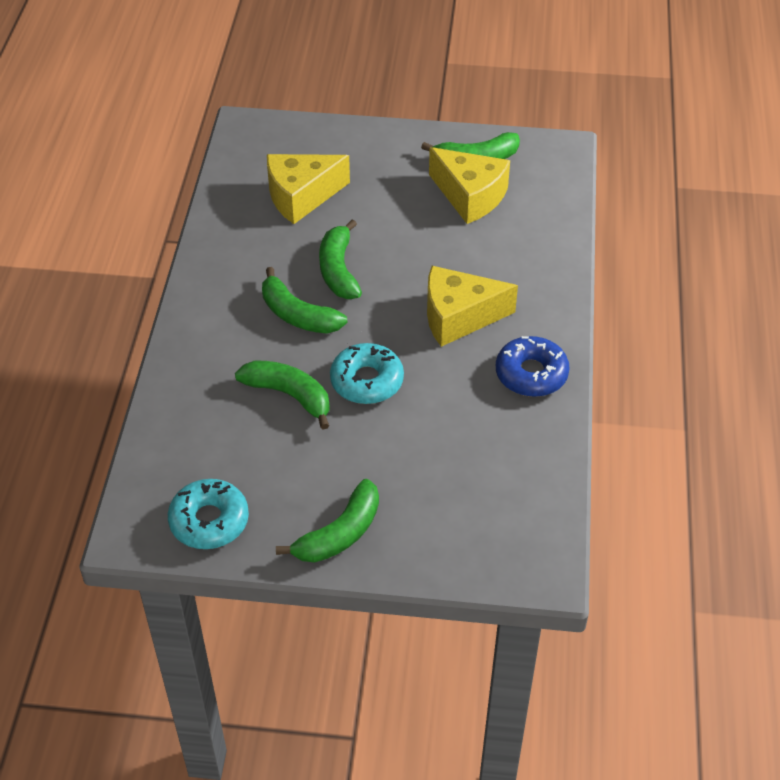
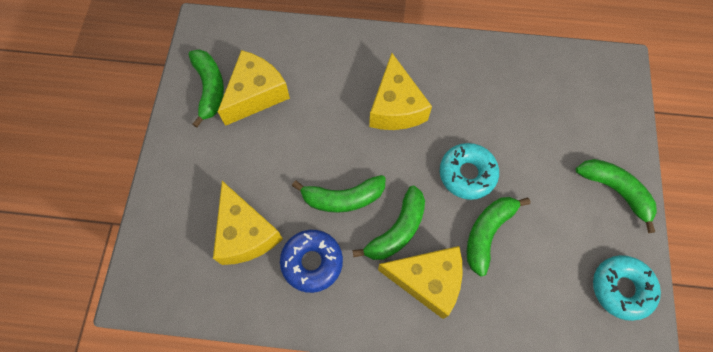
camera: 90 degrees left, 20 degrees up
(237, 339) = (427, 281): none -> yellow cheese
(531, 374) = (451, 62): blue donut -> blue donut (312, 262)

